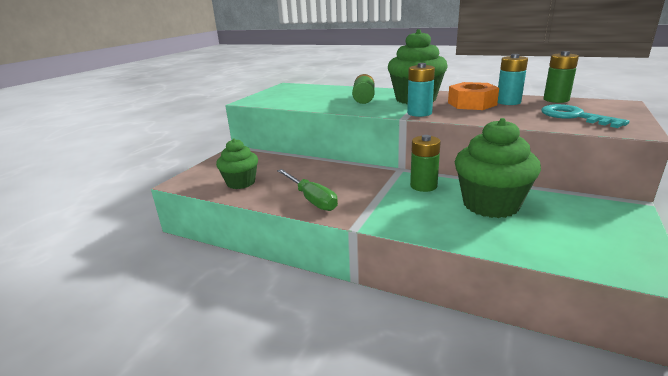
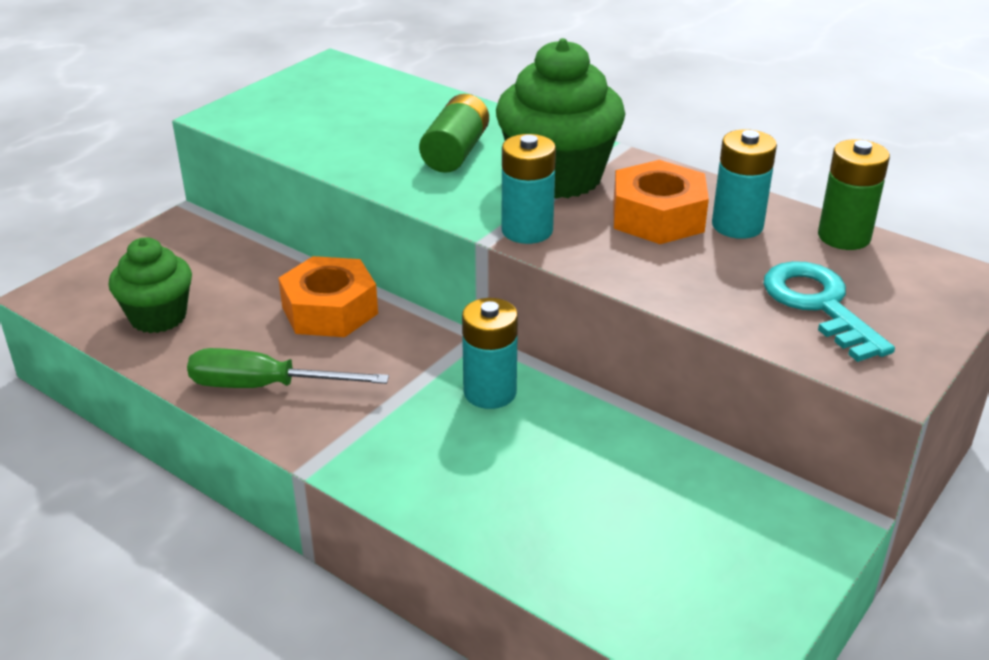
camera: 10 degrees right, 10 degrees up
(311, 199) = (265, 386): green screwdriver -> green screwdriver turned 120 degrees clockwise
(324, 169) = (330, 310): none -> orange nut
(423, 186) = (490, 392): green battery -> turquoise battery
(490, 204) = (580, 465): green cupcake -> none

